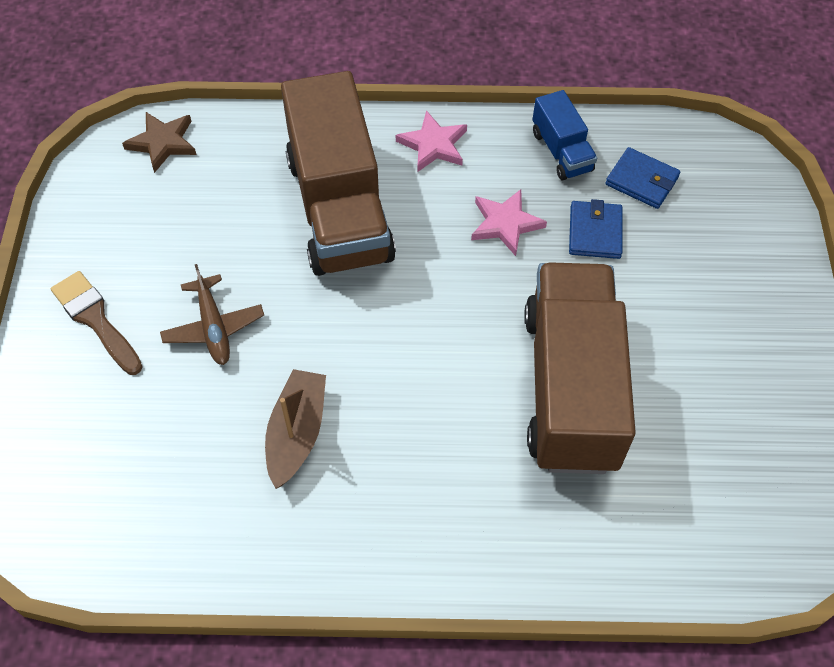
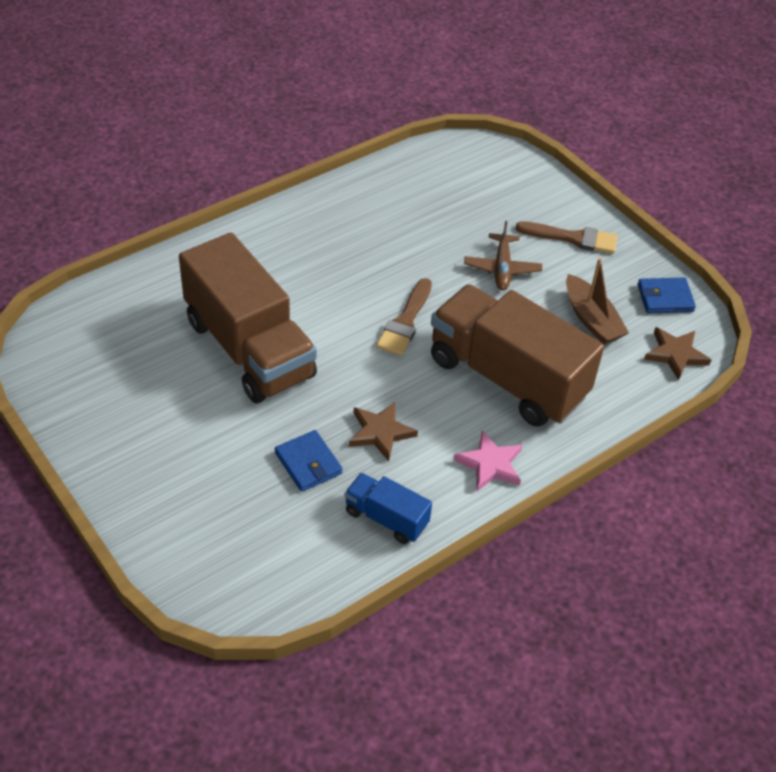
camera: 140 degrees right, 10 degrees down
(214, 327) = (502, 268): brown plane -> brown plane turned 120 degrees counterclockwise
(297, 433) = (395, 245): brown boat -> brown boat (591, 319)
(379, 324) = (405, 322): none -> brown brush
(505, 224) = (380, 432): pink star -> brown star
(642, 181) = (301, 529): blue wallet -> blue wallet (665, 298)

